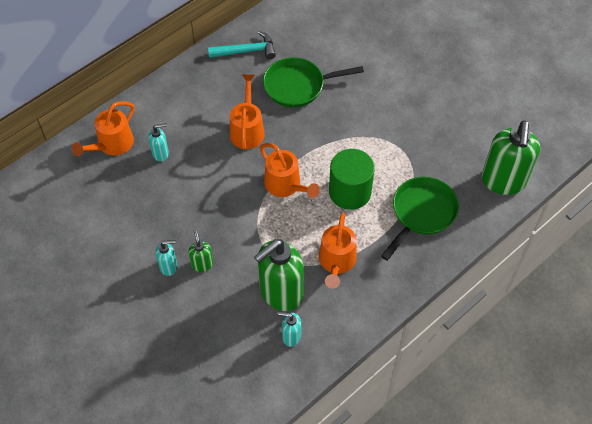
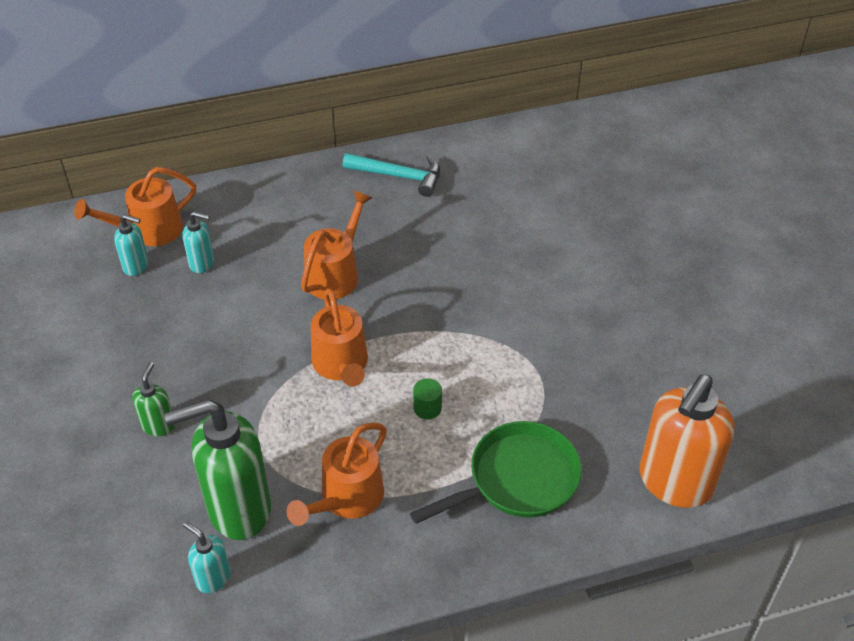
camera: 25 degrees right, 10 degrees down
(169, 266) = (113, 411): turquoise soap dispenser -> turquoise soap dispenser (136, 266)
(298, 86) = (441, 242): green pan -> none
(350, 192) = (427, 408): green cylinder -> green cylinder, size x0.41
(503, 182) = (674, 483): green soap dispenser -> orange soap dispenser

